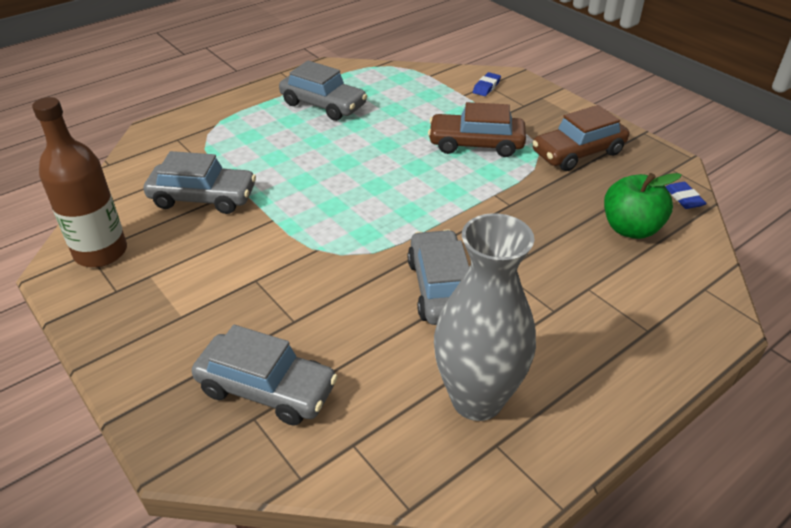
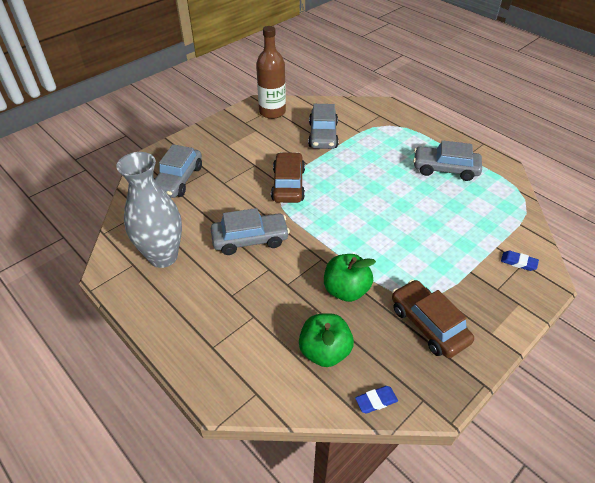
camera: 85 degrees right, 5 degrees up
(323, 105) = (445, 169): grey car -> grey car turned 75 degrees clockwise
(476, 144) = (419, 255): brown car -> brown car (288, 184)
(535, 204) = (346, 290): none -> green apple

